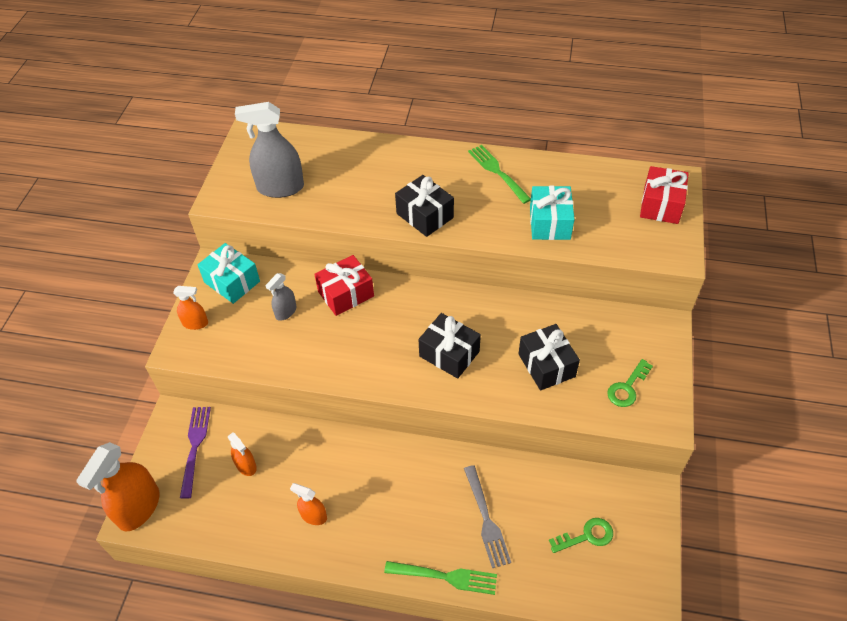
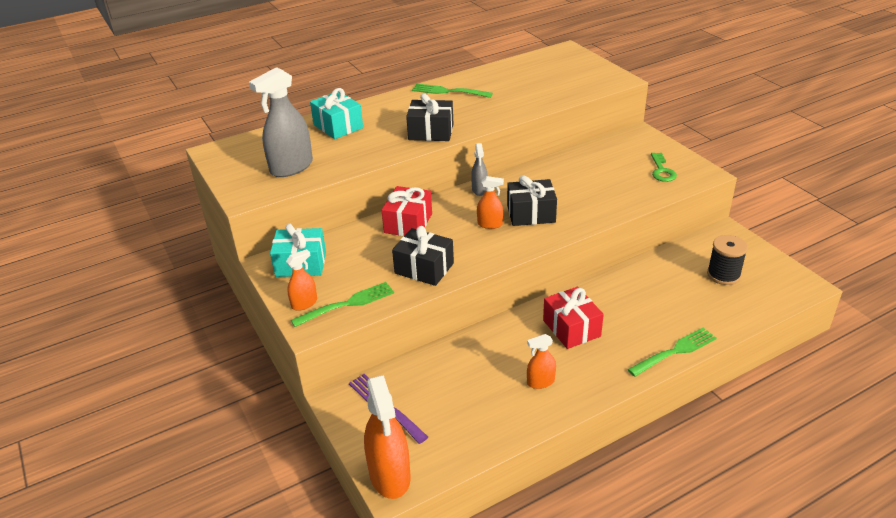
camera: 40 degrees left, 15 degrees down
(219, 346) = (346, 304): none -> green fork
(246, 465) = (446, 389): orange spray bottle -> orange spray bottle (490, 224)
(286, 312) = (374, 256): grey spray bottle -> grey spray bottle (479, 190)
(485, 519) = (655, 306): grey fork -> none
(546, 365) = (600, 186): black gift -> black gift (424, 268)
(549, 223) = (521, 99): turquoise gift -> turquoise gift (338, 126)
(587, 536) = (723, 275): green key -> black spool
(660, 205) = (574, 63): red gift -> red gift (571, 328)

